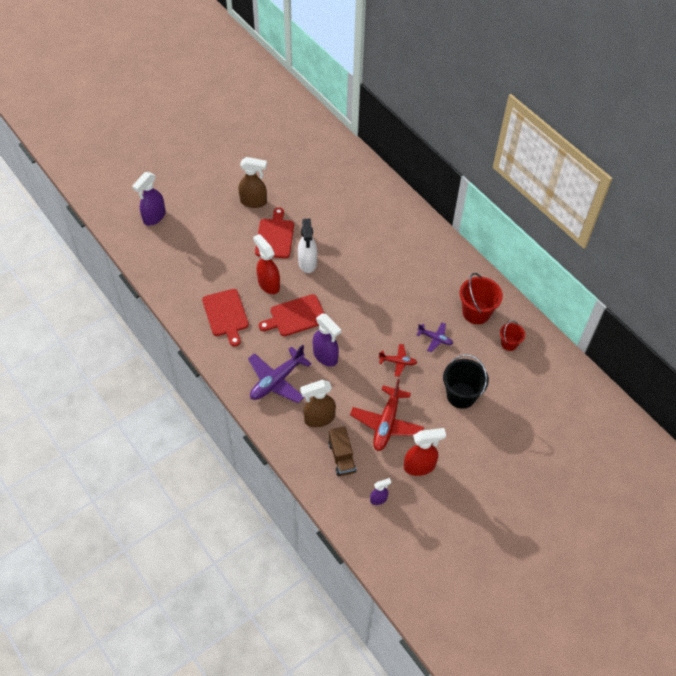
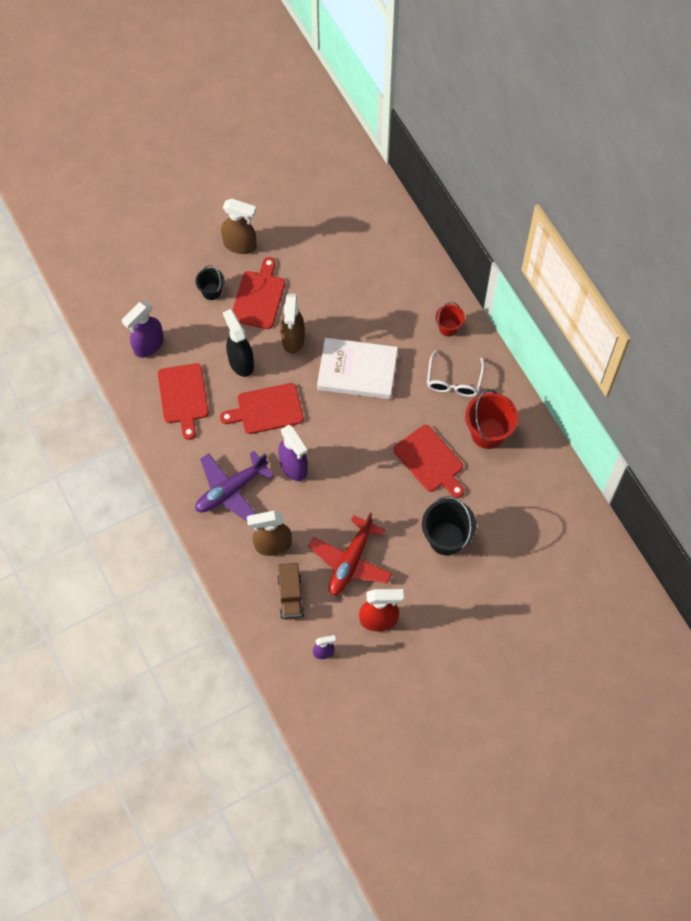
camera: 10 degrees right, 10 degrees up
(154, 217) = (114, 252): purple spray bottle -> purple spray bottle (148, 345)
(236, 236) = (211, 291): none -> black bucket
(268, 284) = (241, 362): red spray bottle -> black spray bottle
(307, 263) = (293, 339): white spray bottle -> brown spray bottle
(363, 280) = (357, 371): none -> white book
(398, 362) = (379, 485): red plane -> none
(435, 338) = (430, 461): purple plane -> red cutting board
(441, 278) = (454, 381): none -> white glasses
(509, 343) = (519, 479): red bucket -> red bucket (448, 327)

